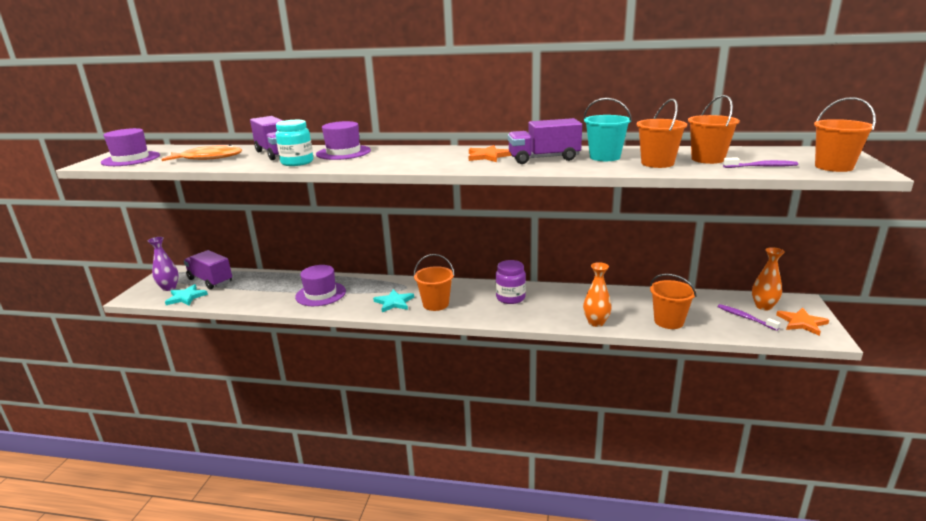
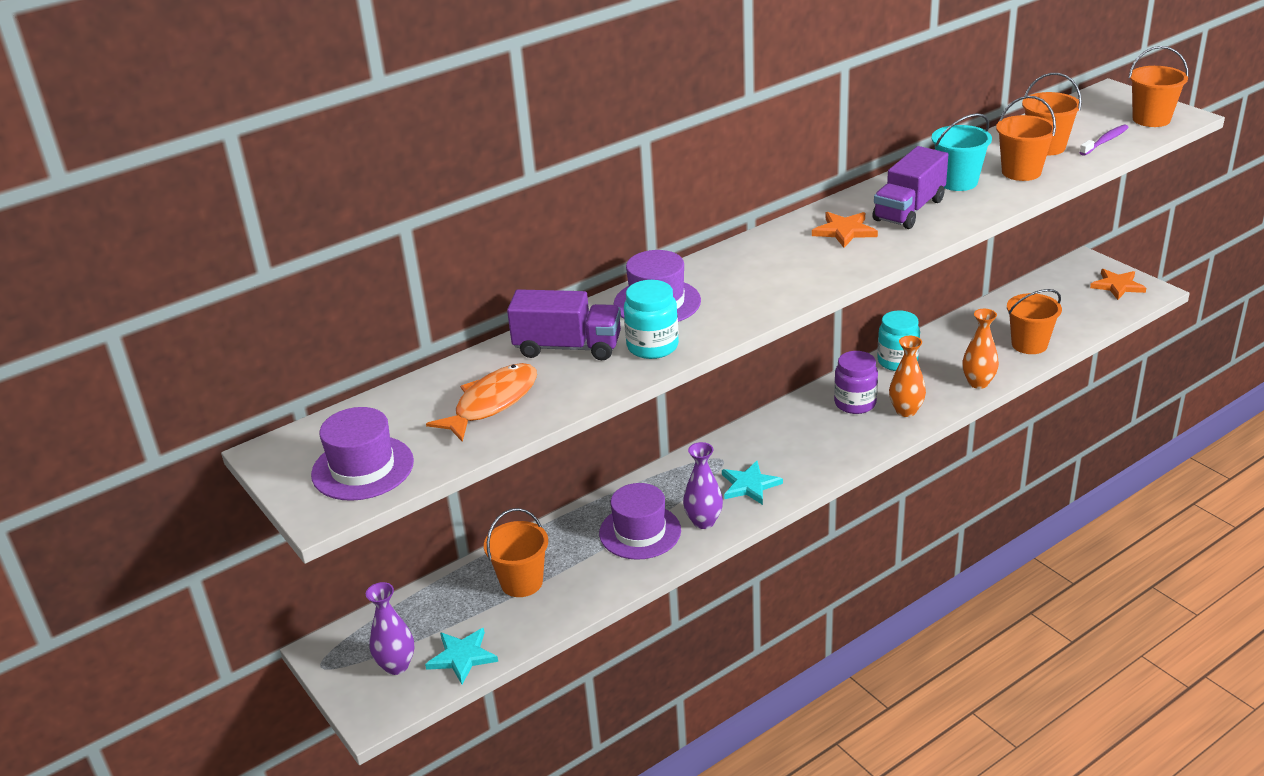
camera: 45 degrees left, 10 degrees up
(210, 280) = (434, 616): purple truck -> none
(348, 304) = (703, 521): none -> purple vase
(435, 304) = (797, 458): orange bucket -> orange bucket (521, 582)
(571, 292) = (897, 361): none -> turquoise jar
(745, 317) = (1074, 304): purple toothbrush -> none
(763, 306) = (1069, 283): orange vase -> orange vase (906, 411)

